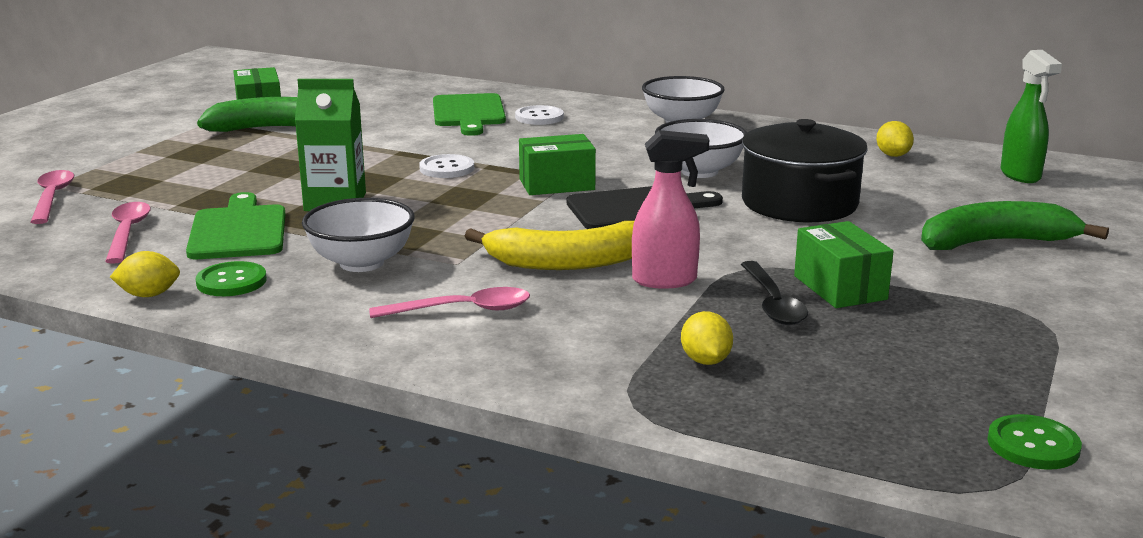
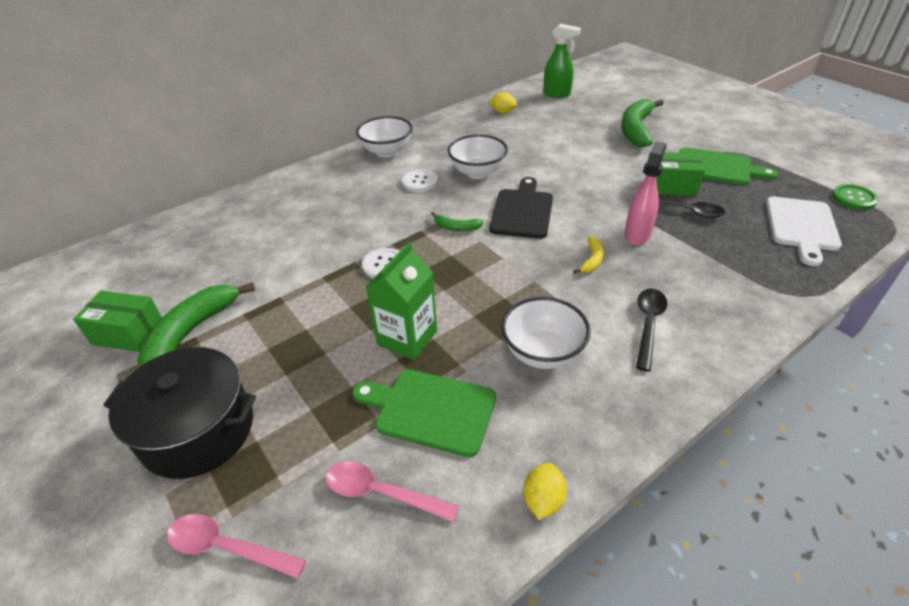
camera: 60 degrees left, 20 degrees up
(231, 282) = (541, 436): green button -> none
(463, 310) = (648, 324): pink spoon -> black spoon
(469, 113) = (273, 224): green cutting board -> green cutting board (717, 167)
(539, 117) = (318, 197): white button -> white button (420, 182)
(556, 184) = (456, 227): green box -> green banana
(570, 262) = (592, 260): yellow banana -> yellow banana, size x0.47
(705, 361) = (749, 255): yellow lemon -> none
(799, 203) = (550, 159): black pot -> black pot (198, 430)
(850, 398) = (802, 227): none -> white cutting board

